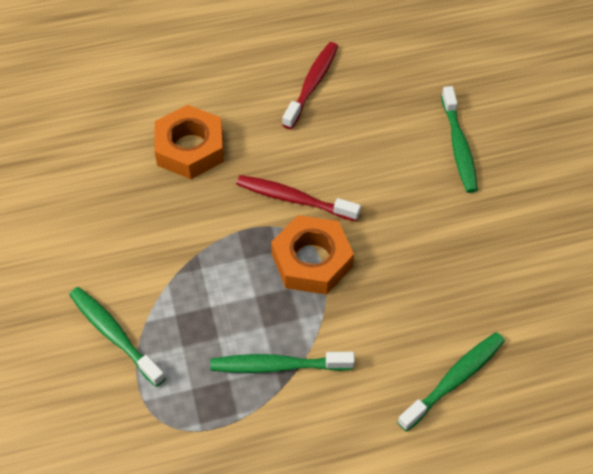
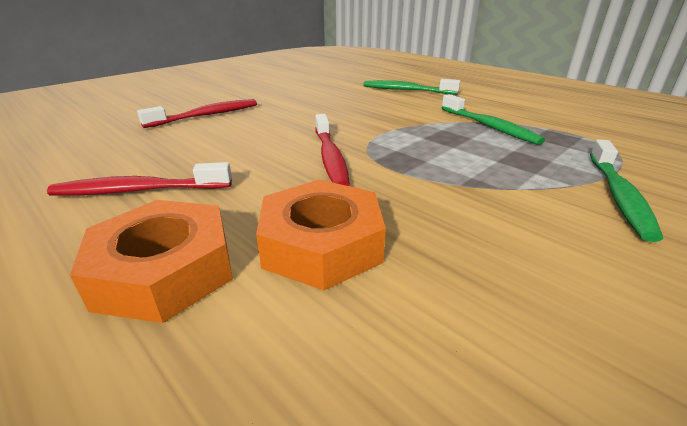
camera: 120 degrees left, 25 degrees down
(312, 260) = (386, 136): orange nut -> orange nut (165, 270)
(458, 146) = (206, 115): green toothbrush -> red toothbrush

